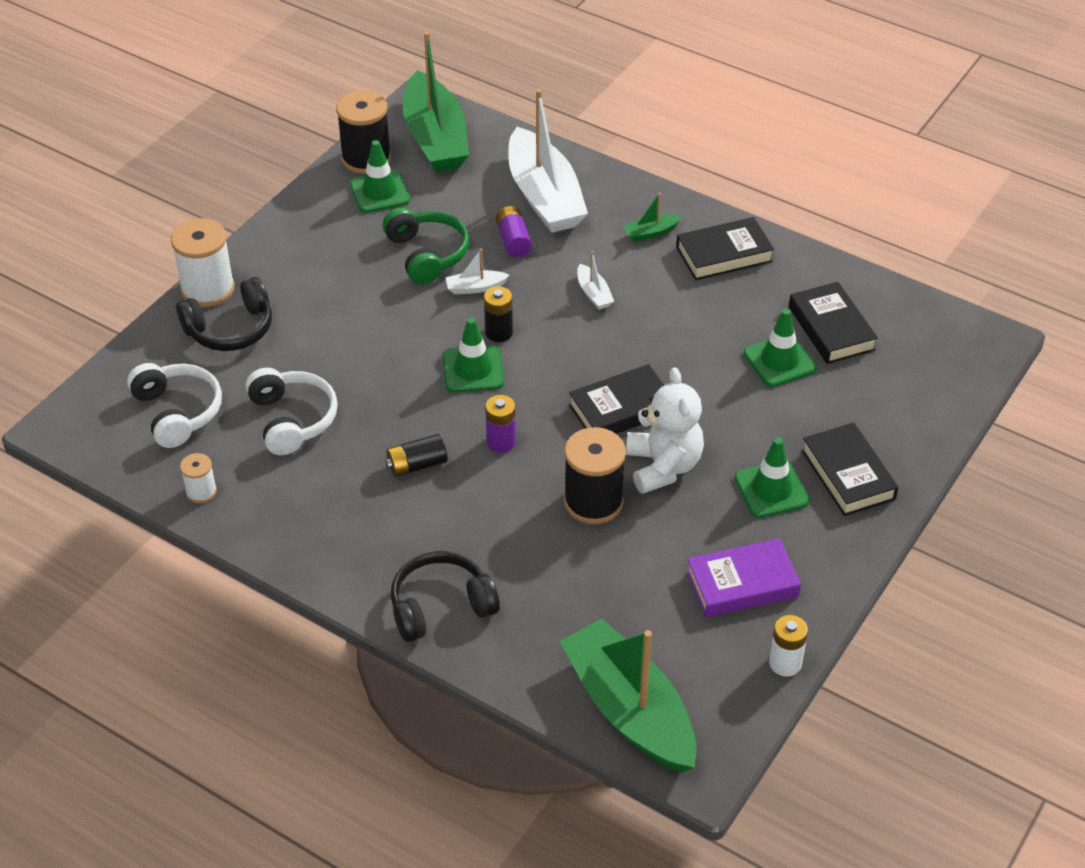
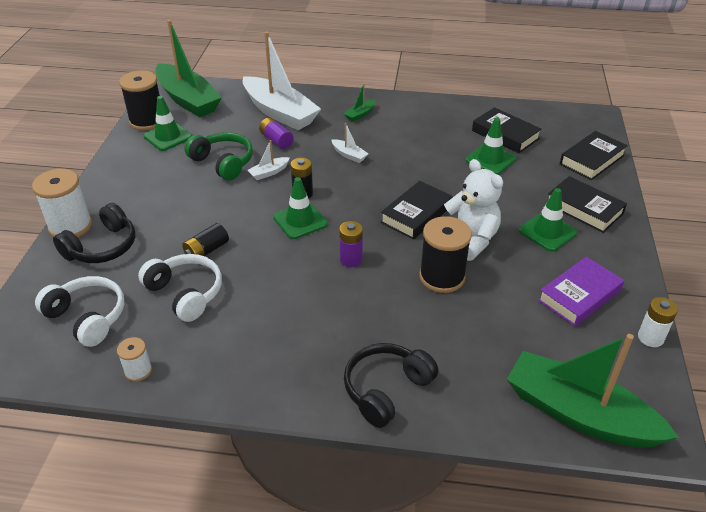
camera: 25 degrees left, 5 degrees down
(417, 465) = (300, 294): black battery -> black battery (207, 250)
(724, 254) = (412, 114): black book -> black book (592, 159)

